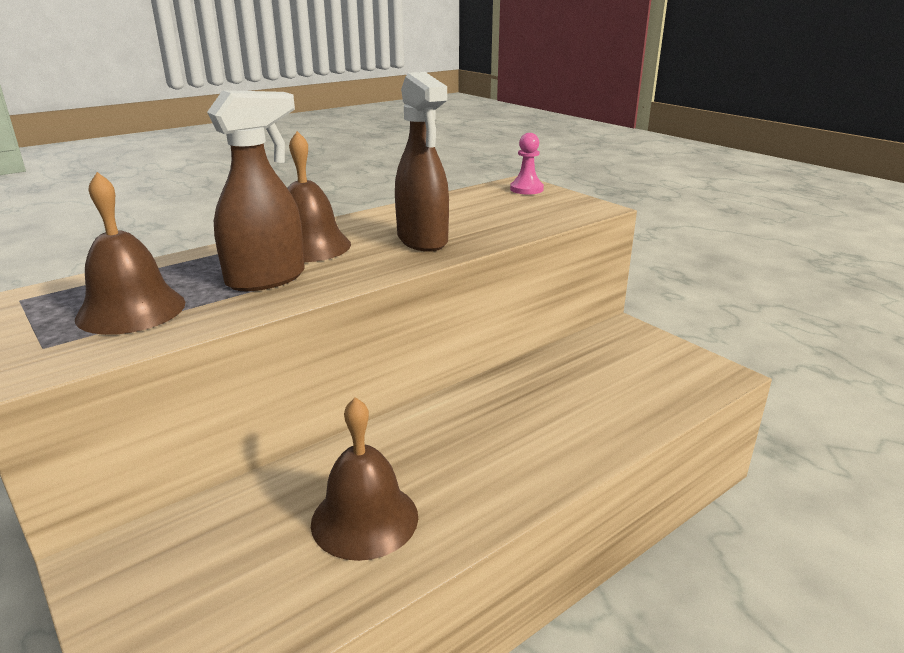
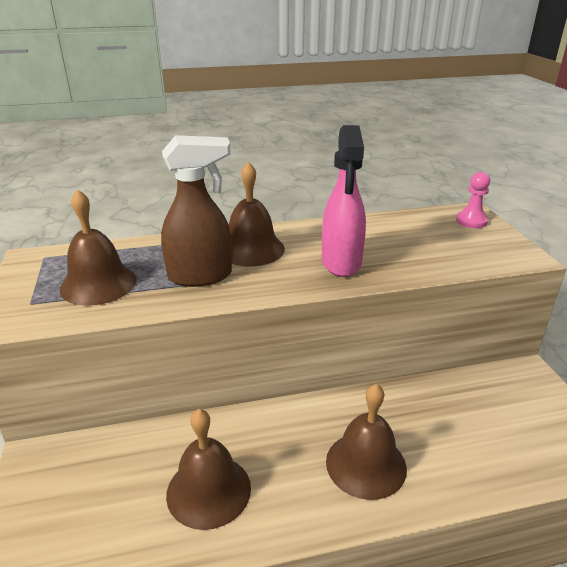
camera: 25 degrees right, 5 degrees up
(422, 241) = (341, 263): brown spray bottle -> pink spray bottle
(522, 443) = (366, 464): none -> brown bell

